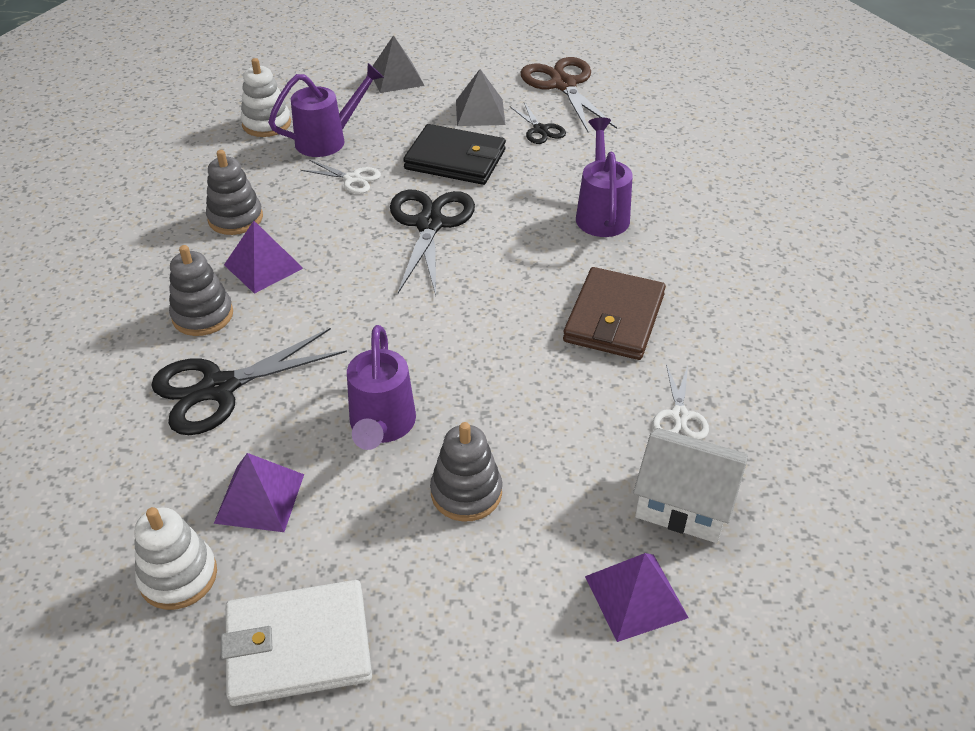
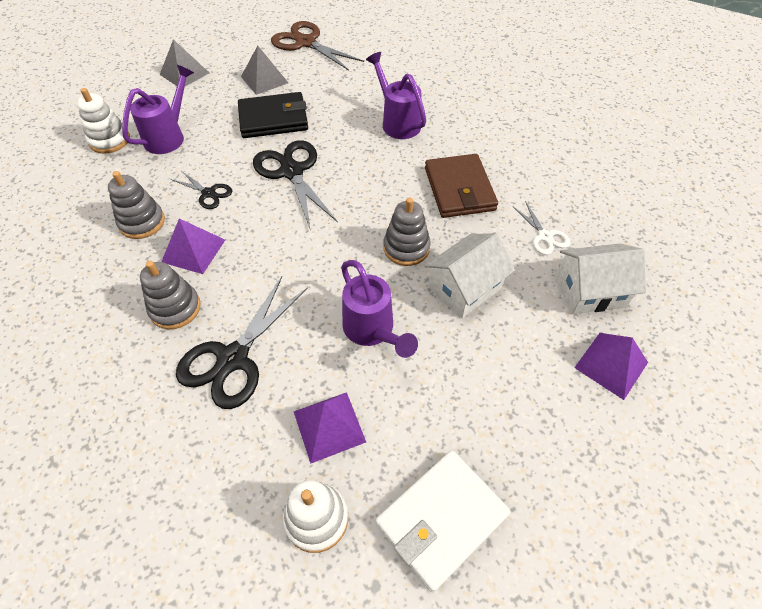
camera: 30 degrees left, 10 degrees up
(353, 179) = (210, 159): white scissors -> none
(466, 492) = (462, 349): grey stacking toy -> grey stacking toy (406, 248)
(525, 429) = (464, 288): none -> white house
(540, 130) = (315, 79): black scissors -> black scissors (209, 193)

